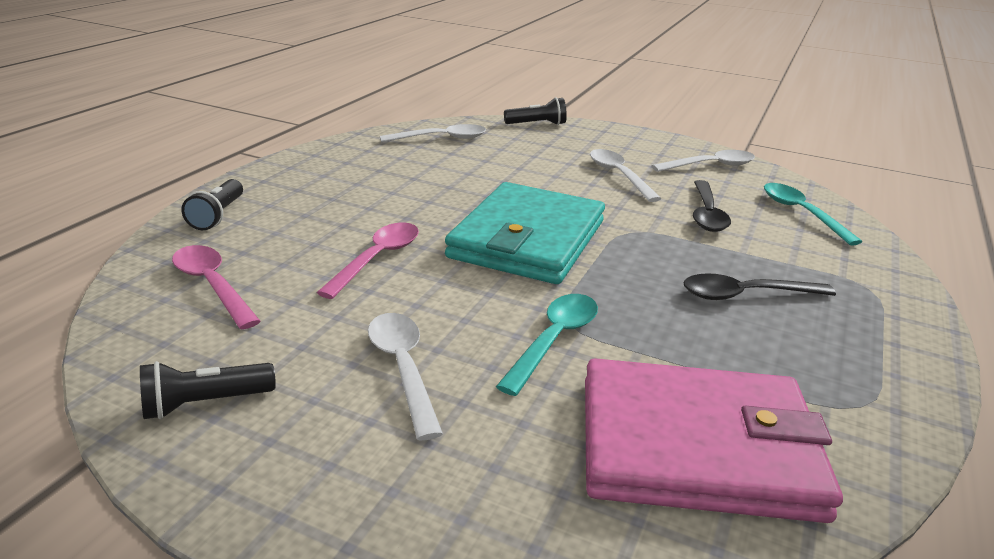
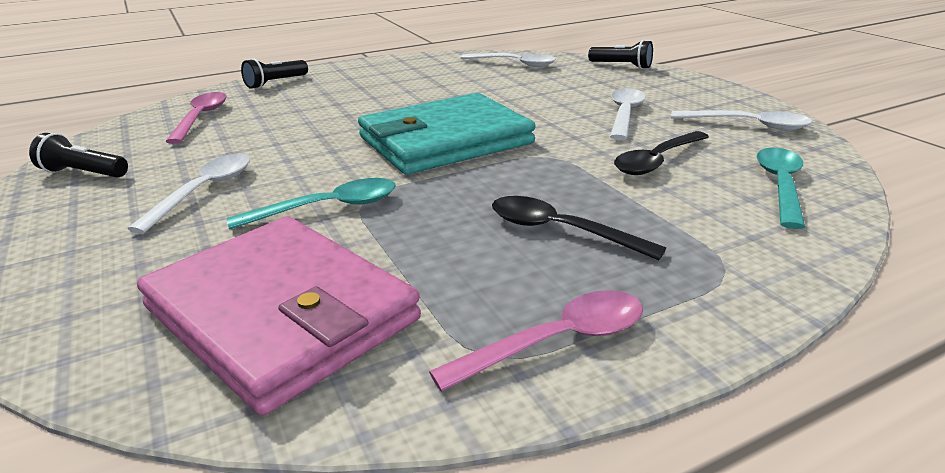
camera: 40 degrees right, 0 degrees up
(377, 259) = (316, 127): pink spoon -> pink spoon (556, 342)

